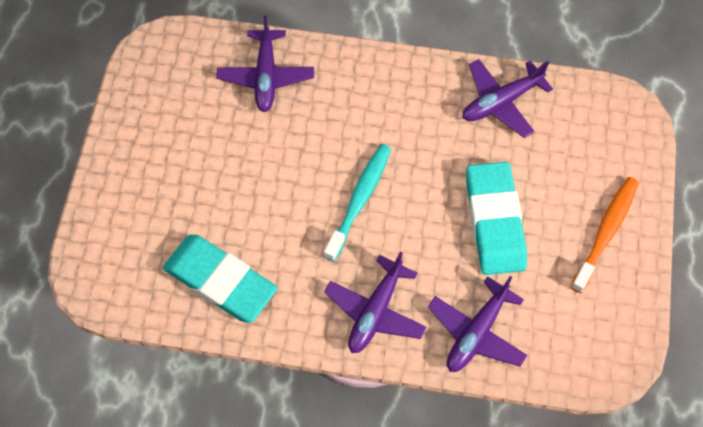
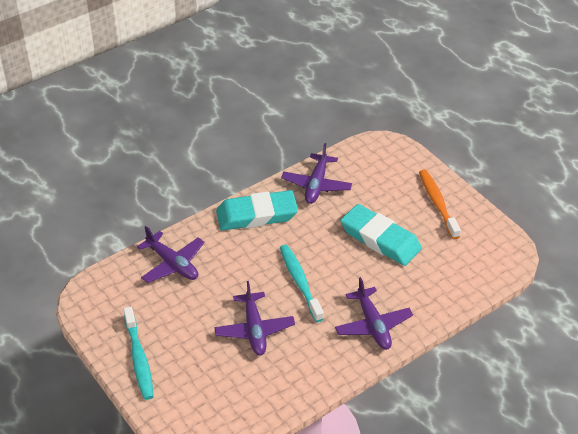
camera: 45 degrees left, 20 degrees down
(132, 152) = (139, 359): none -> turquoise toothbrush
(220, 281) = (273, 379): turquoise eraser -> turquoise eraser (256, 215)
(477, 332) = (433, 293): purple plane -> purple plane (254, 329)

